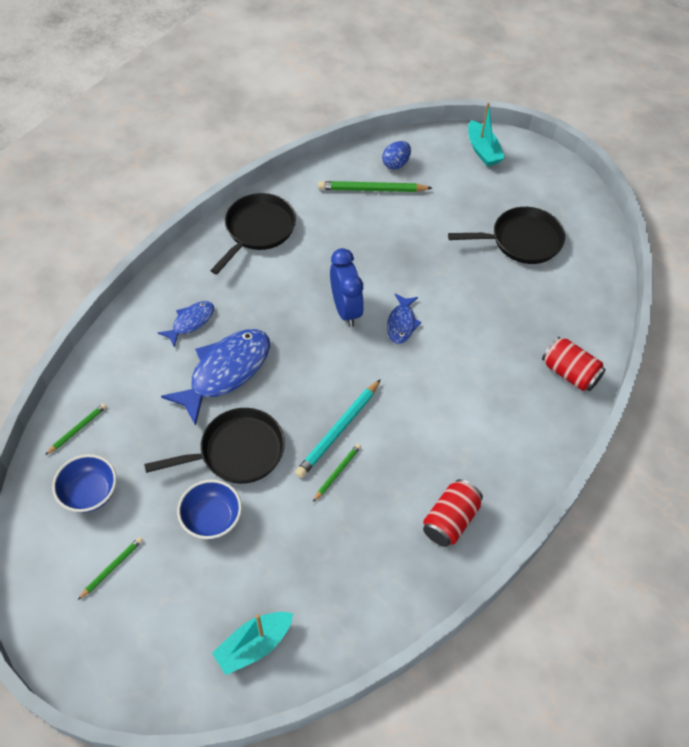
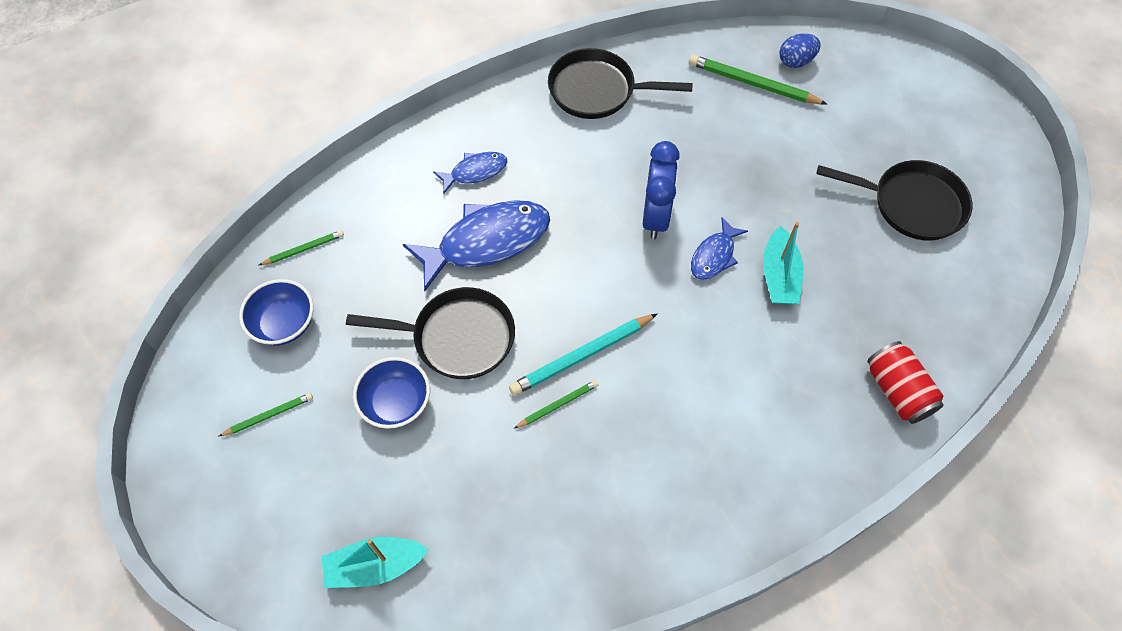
camera: 25 degrees right, 5 degrees up
(258, 230) = (597, 90): black pan -> black pan turned 135 degrees counterclockwise
(450, 520) = (663, 514): red can -> none
(483, 150) = (913, 77): turquoise boat -> turquoise boat (779, 276)

